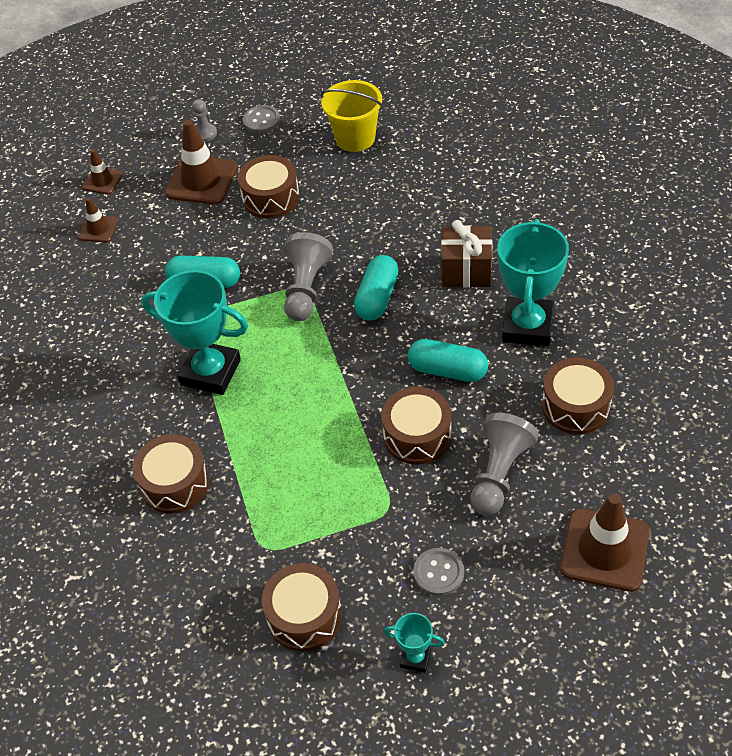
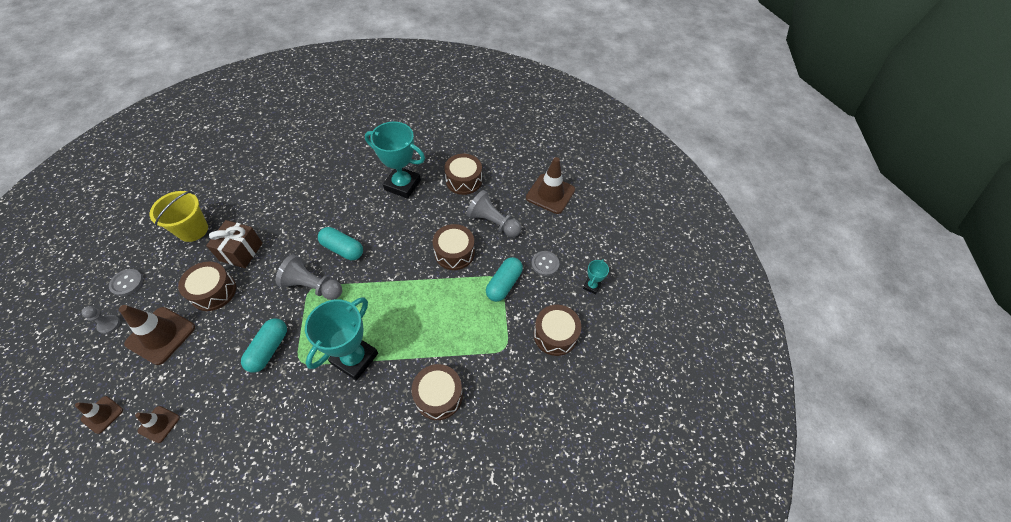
camera: 85 degrees left, 5 degrees up
(448, 370) = (415, 228): turquoise capsule -> turquoise capsule (504, 284)
(466, 271) = (347, 201): brown gift -> brown gift (241, 252)

